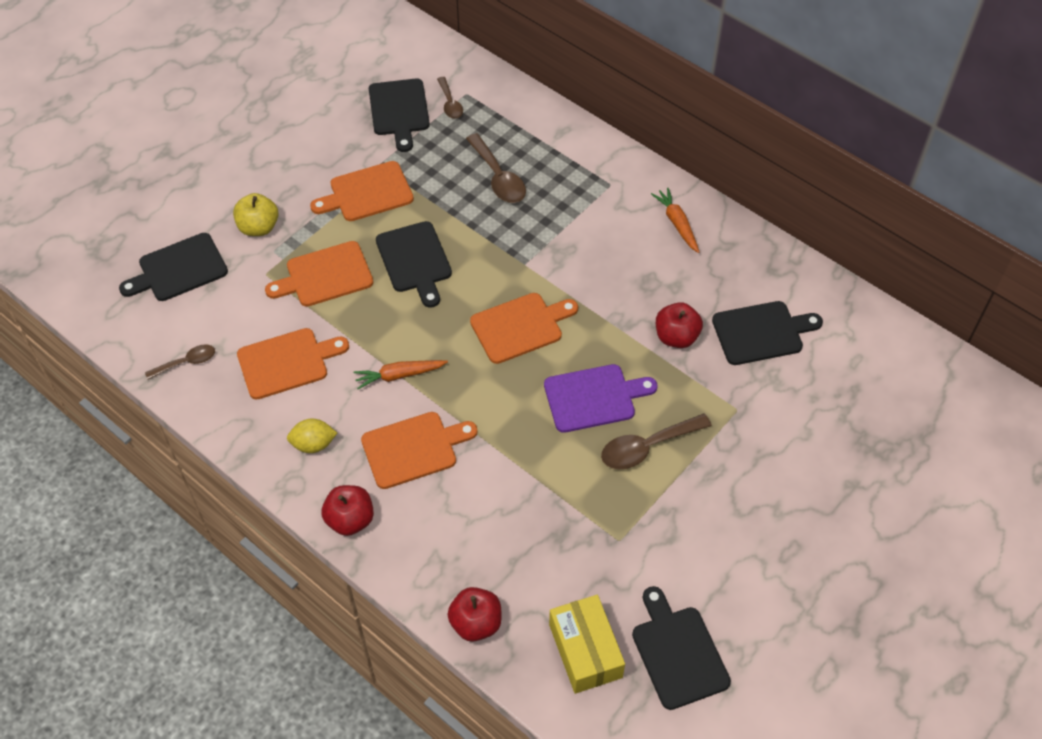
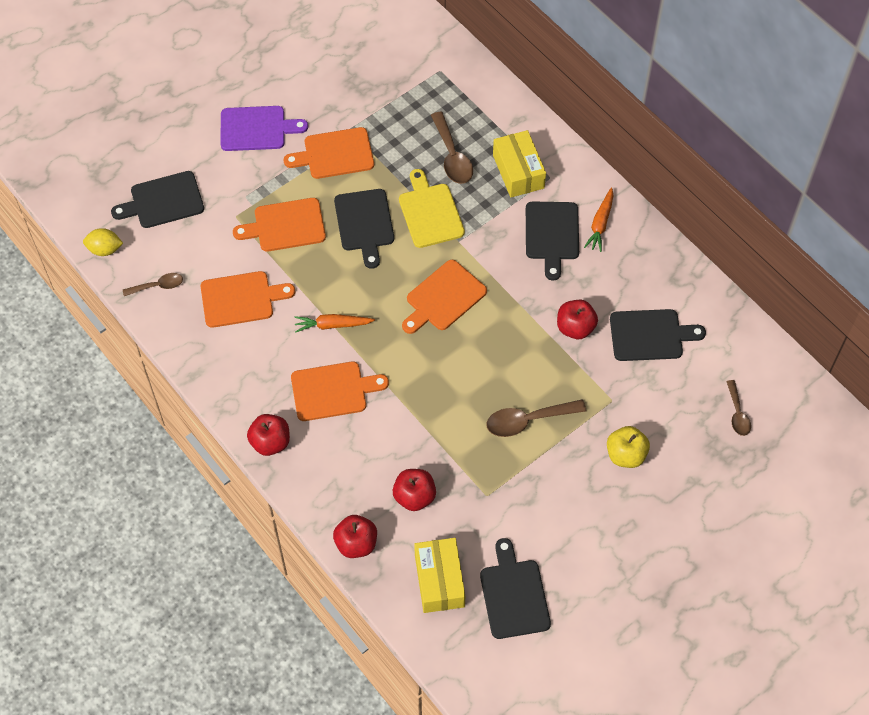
camera: 10 degrees right, 5 degrees up
(259, 227) = (236, 172): yellow apple -> yellow apple (625, 455)
(313, 444) = (251, 374): yellow lemon -> yellow lemon (105, 249)
(399, 111) = (377, 79): black cutting board -> black cutting board (552, 234)
(450, 103) = (423, 78): brown spoon -> brown spoon (737, 413)
(486, 238) = (430, 212): none -> yellow cutting board
(520, 327) = (443, 298): orange cutting board -> orange cutting board turned 150 degrees clockwise
(534, 555) = (414, 497): none -> red apple
(574, 183) = (518, 171): none -> yellow box
(594, 398) = (492, 371): purple cutting board -> purple cutting board (257, 129)
(677, 224) = (600, 224): orange carrot -> orange carrot turned 150 degrees counterclockwise

